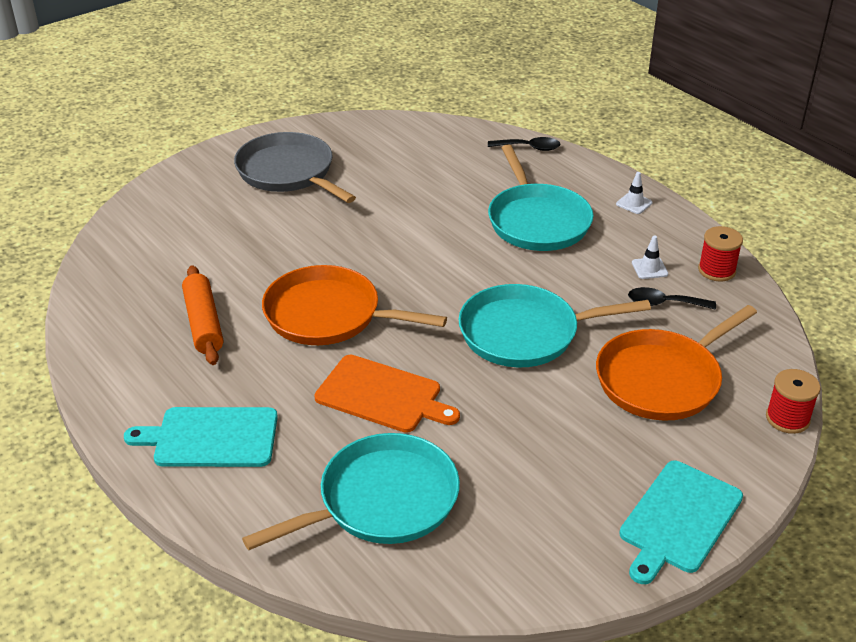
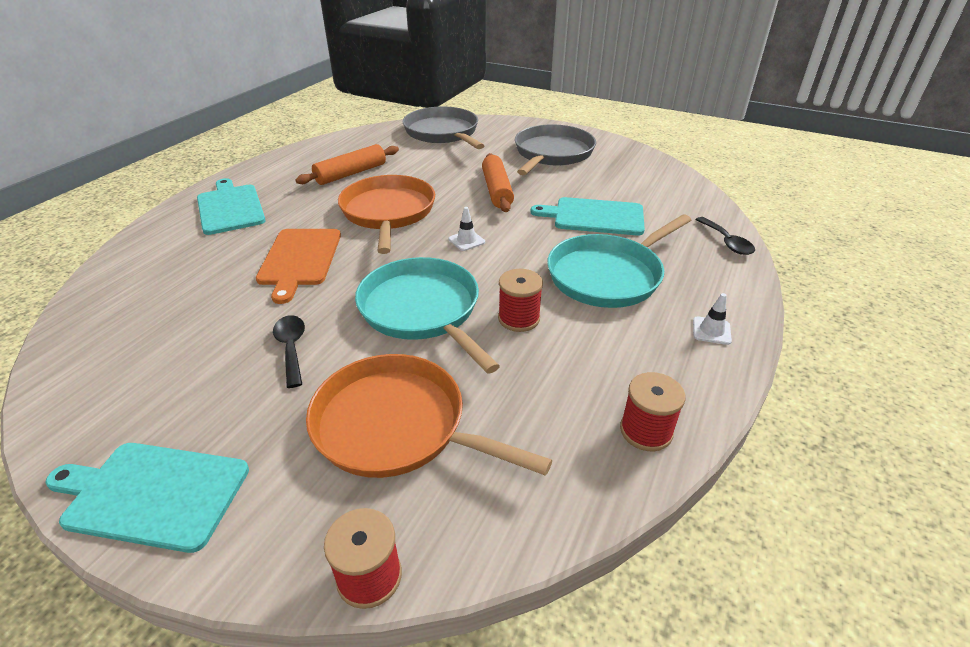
camera: 65 degrees right, 0 degrees up
(154, 227) = (443, 133): none -> grey pan
(340, 232) = (497, 190): none -> orange rolling pin
(382, 500) = (170, 291): turquoise pan -> none
(439, 194) = (594, 216): none -> turquoise cutting board
(568, 285) = (519, 318): none -> red spool
(649, 268) = (597, 370): white traffic cone -> white traffic cone (466, 241)
(664, 303) = (540, 397): black spoon -> black spoon (291, 348)

